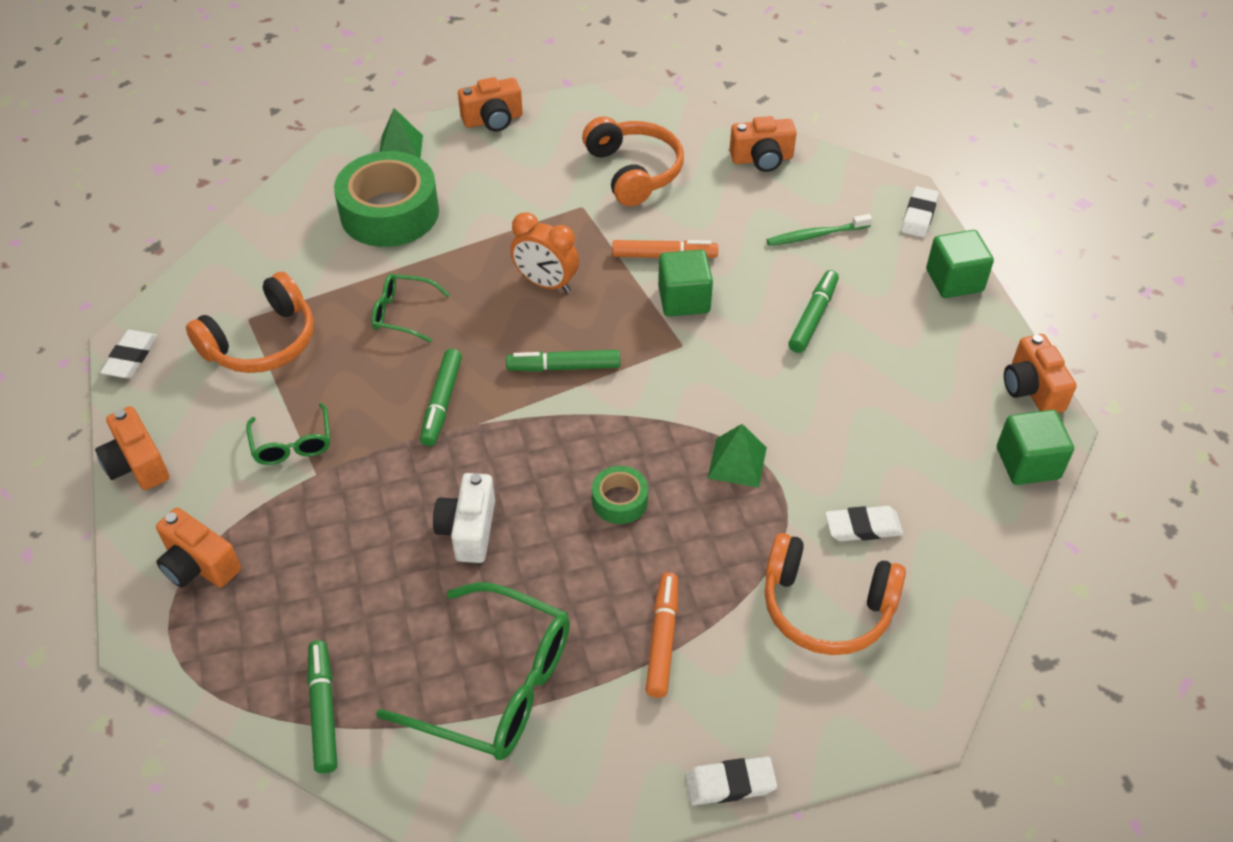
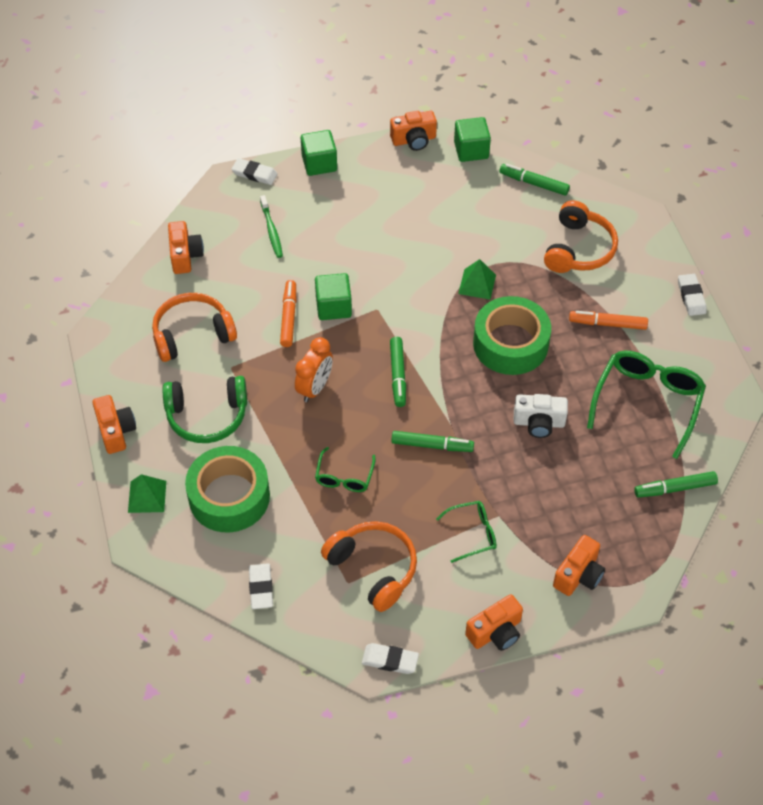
camera: 90 degrees left, 5 degrees up
(508, 189) = (207, 416): none -> green headphones
(620, 501) = (510, 344): green tape -> green tape, size x2.13
(813, 317) = (351, 238): green marker -> green marker (534, 183)
(863, 527) = (522, 228): white eraser -> white eraser (261, 588)

